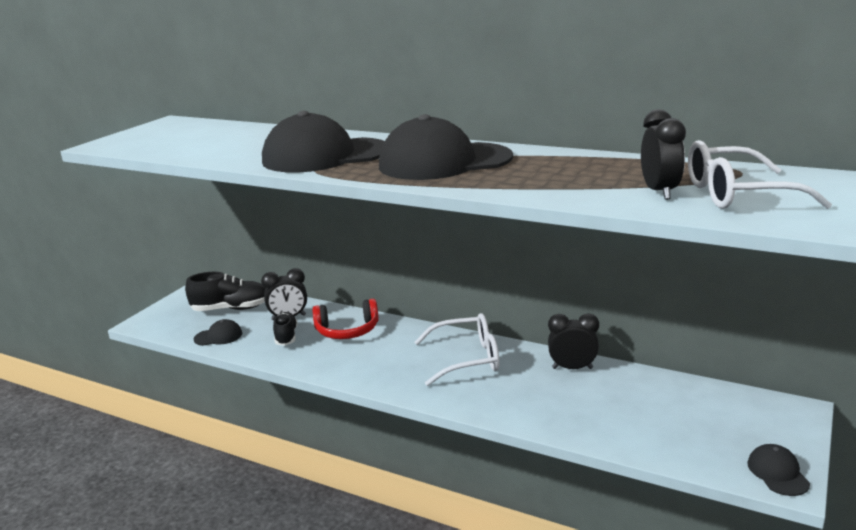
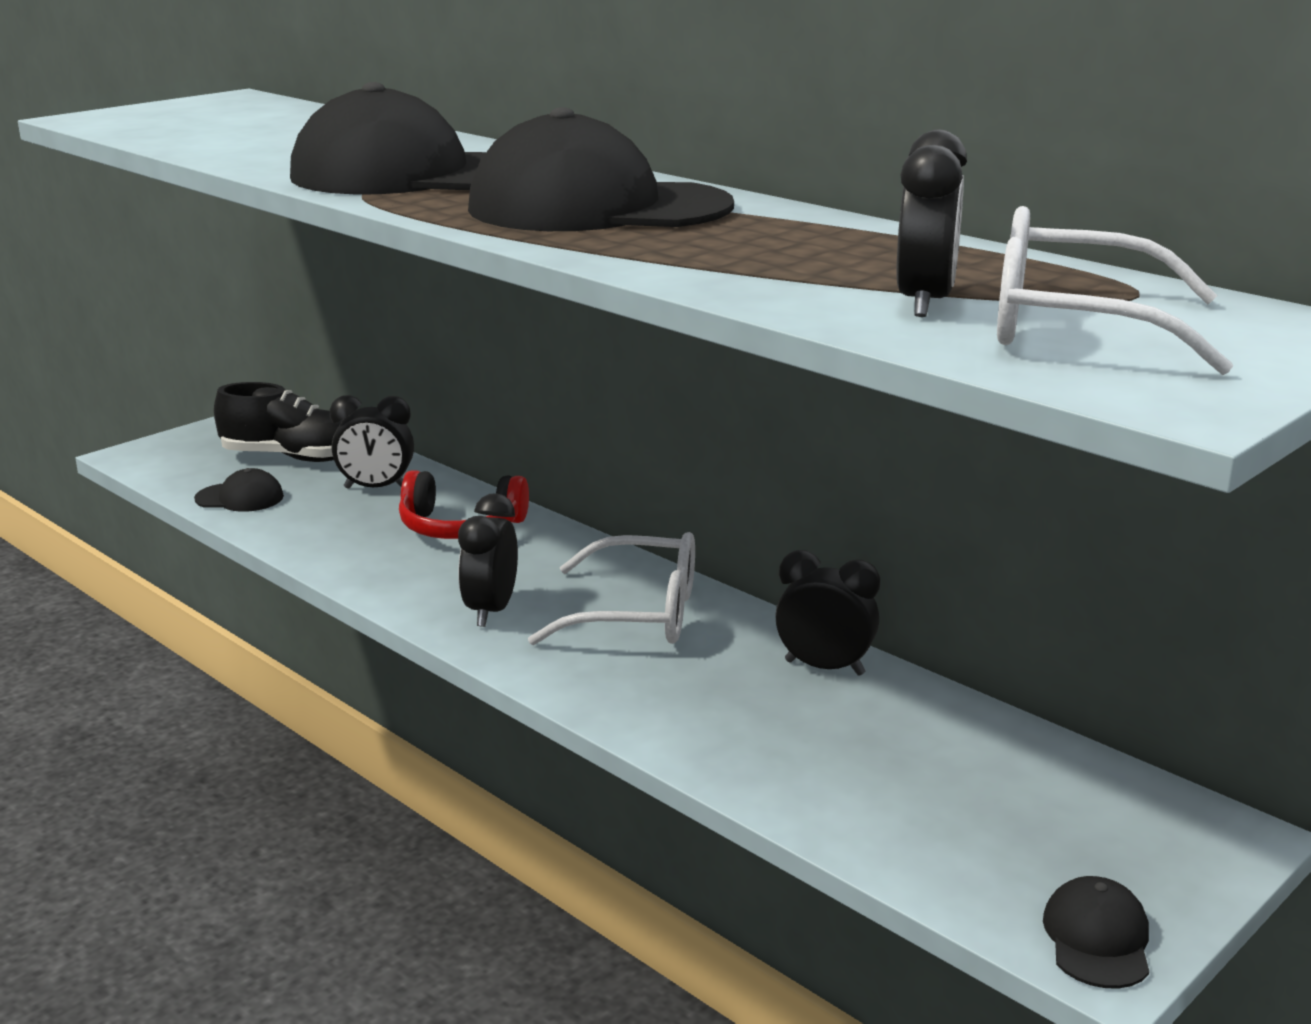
camera: 15 degrees right, 0 degrees up
(286, 336) = (350, 518): black shoe -> none
(394, 372) = (491, 611): none -> black clock

